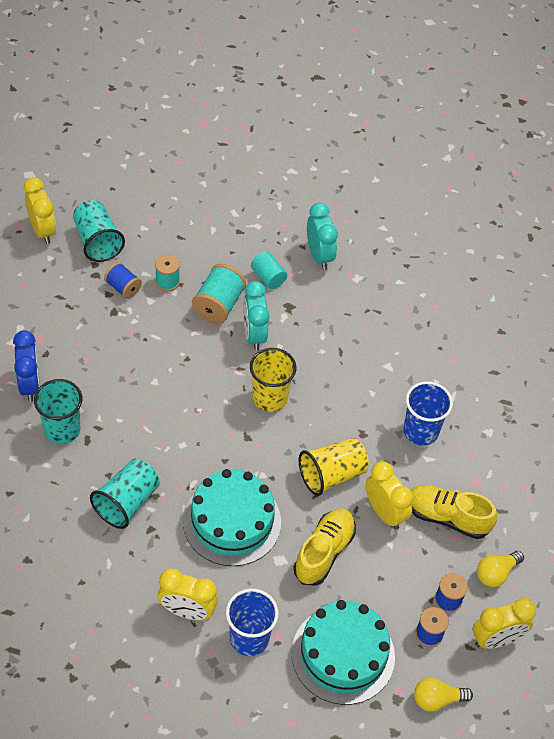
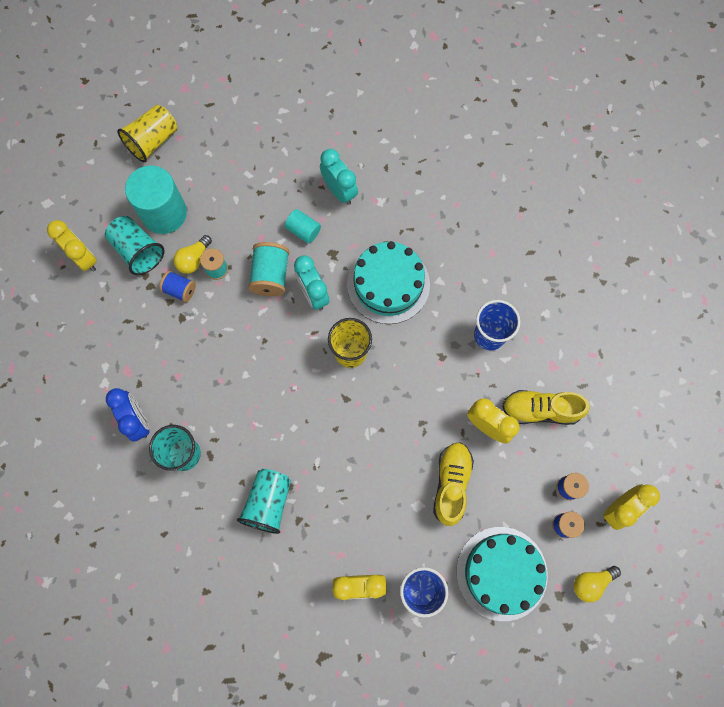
camera: 15 degrees left, 20 degrees up
(137, 219) = (164, 213): none -> turquoise cylinder
(232, 521) = (364, 485): turquoise cake -> turquoise cake (388, 284)
(331, 475) = (430, 407): yellow cup -> yellow cup (153, 141)
(496, 573) = (598, 447): yellow light bulb -> yellow light bulb (193, 259)

